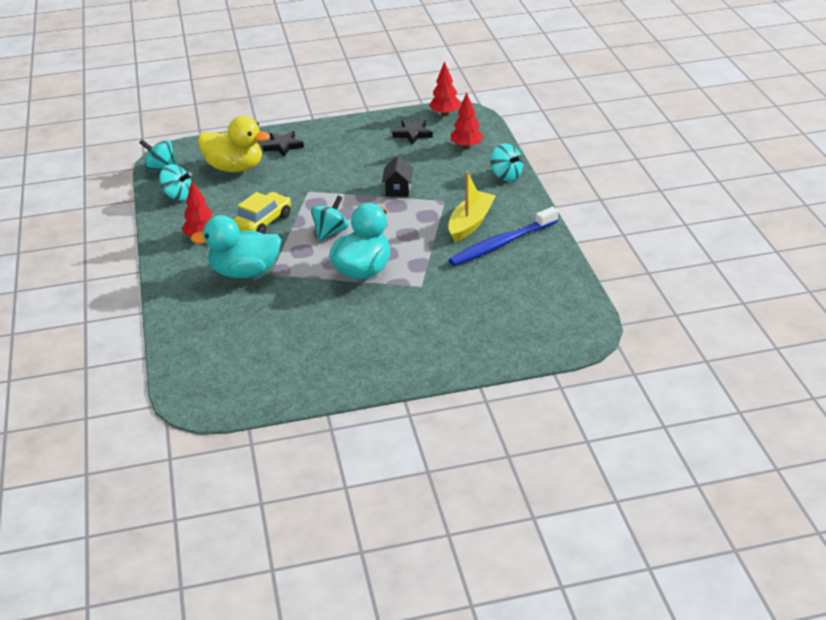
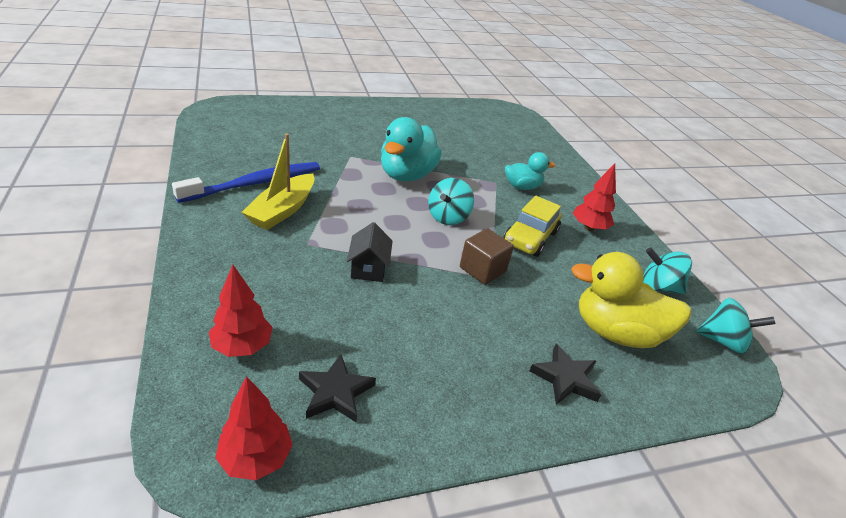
camera: 170 degrees right, 0 degrees up
(245, 272) = (522, 186): turquoise duck -> turquoise duck, size x0.58
(313, 195) = (482, 270): none -> brown cube
(506, 176) = (203, 276): turquoise spinning top -> none

